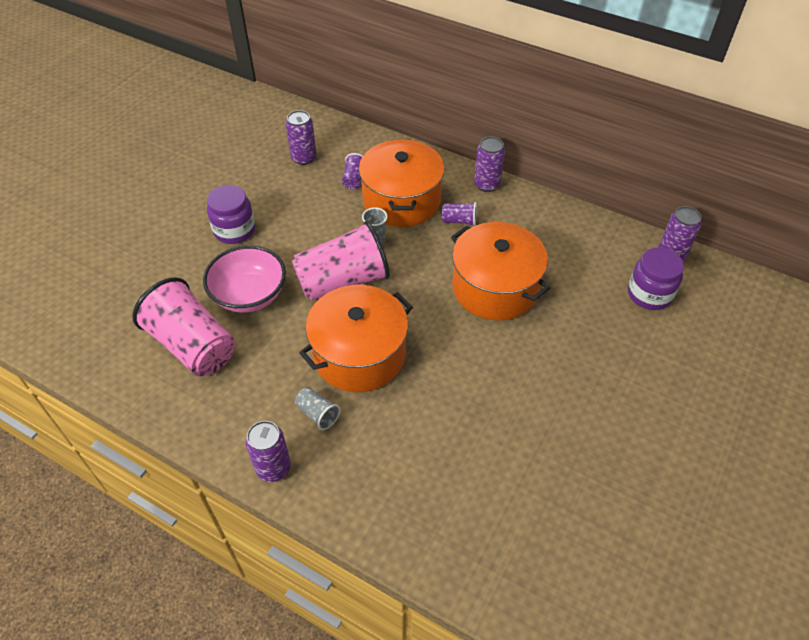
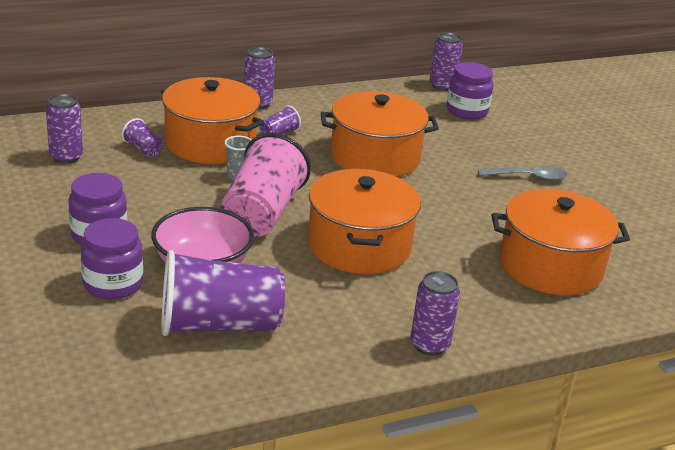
camera: 55 degrees left, 20 degrees down
(190, 271) = (113, 284): none -> purple jar
(193, 345) = (219, 325): pink cup -> purple cup
(317, 414) = (398, 295): grey cup -> none
(462, 486) = (550, 266): none -> orange pot
(589, 395) = (528, 177): none -> grey spoon

